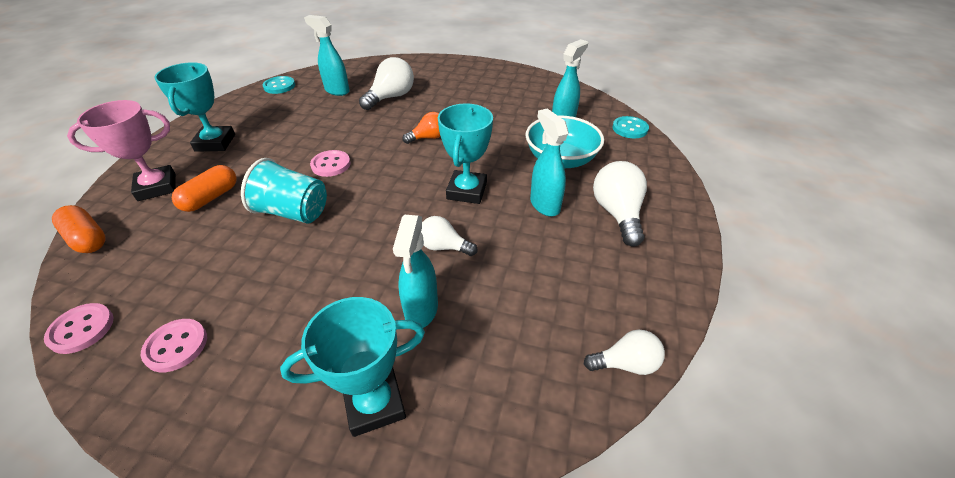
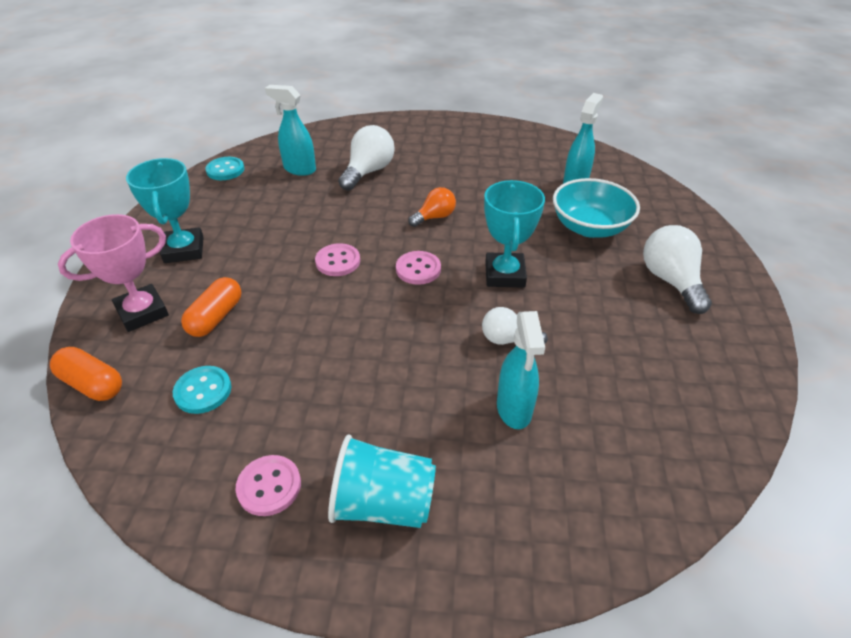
camera: 10 degrees left, 0 degrees up
(81, 329) = (149, 485): pink button -> pink button (418, 269)
(293, 212) = (323, 322): turquoise cup -> turquoise cup (383, 503)
(374, 403) = (510, 509): turquoise trophy -> none
(544, 204) = (593, 280): turquoise spray bottle -> none
(625, 363) = (735, 432): white light bulb -> none
(629, 128) = (648, 184): turquoise button -> turquoise button (203, 391)

